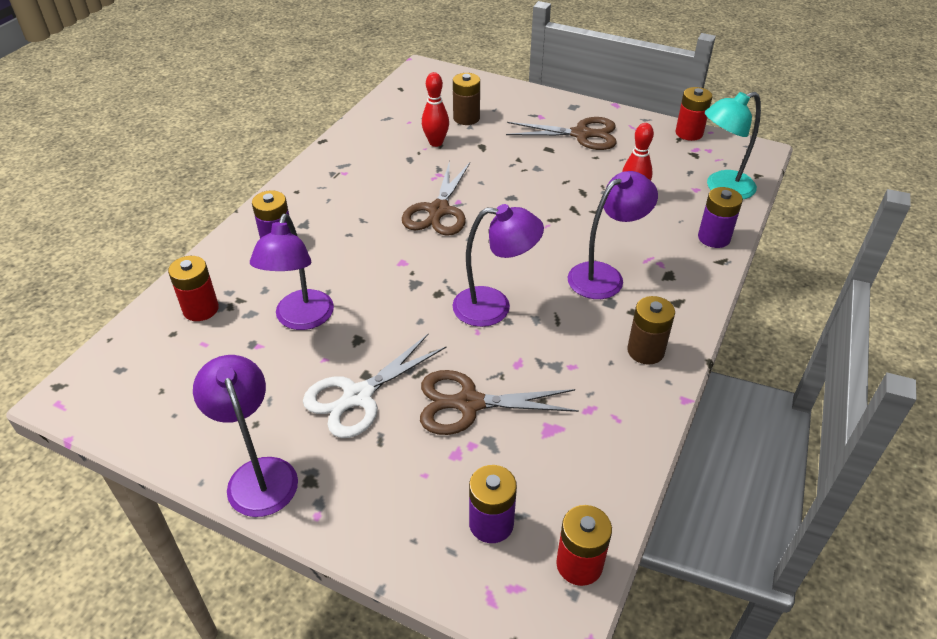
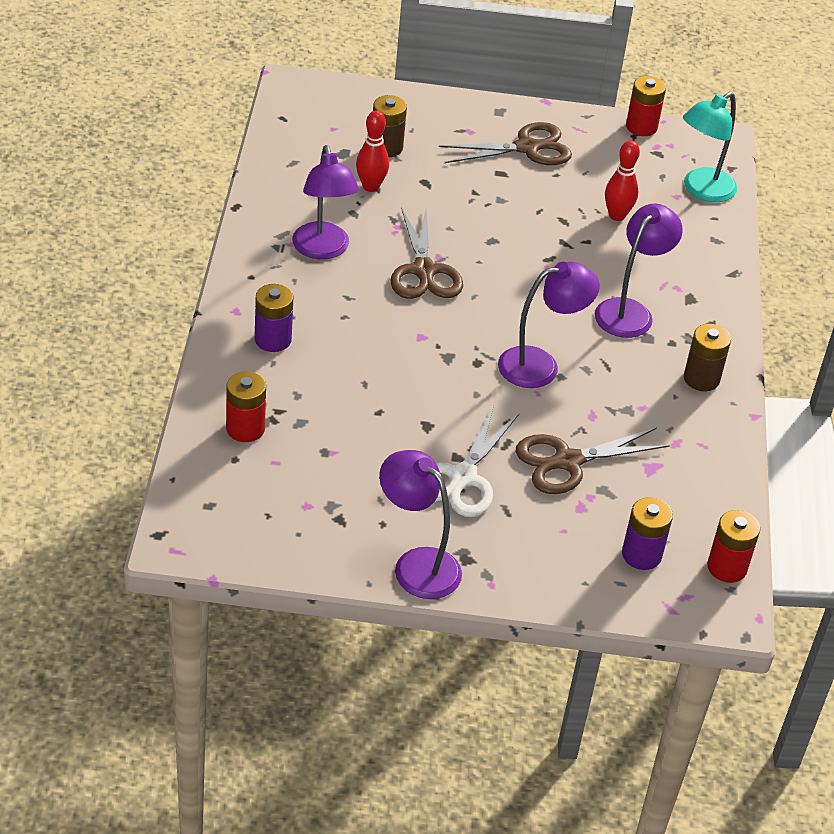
camera: 25 degrees left, 0 degrees up
(301, 319) = (357, 417): purple lamp -> purple lamp (323, 250)
(714, 238) = (716, 249): purple battery -> none

